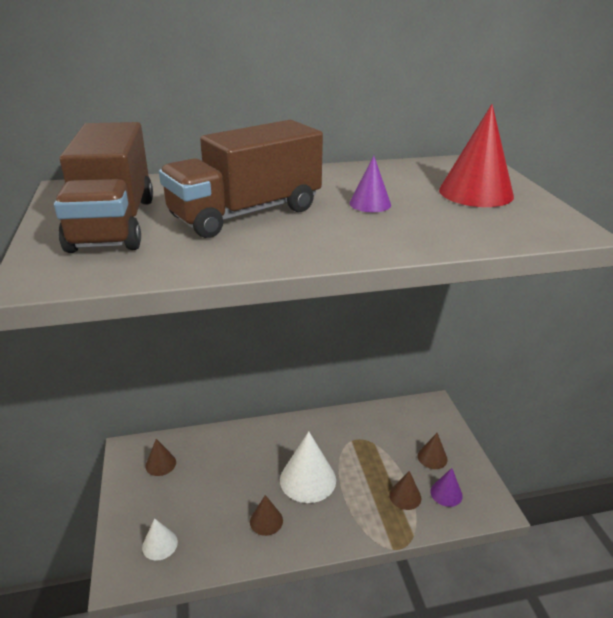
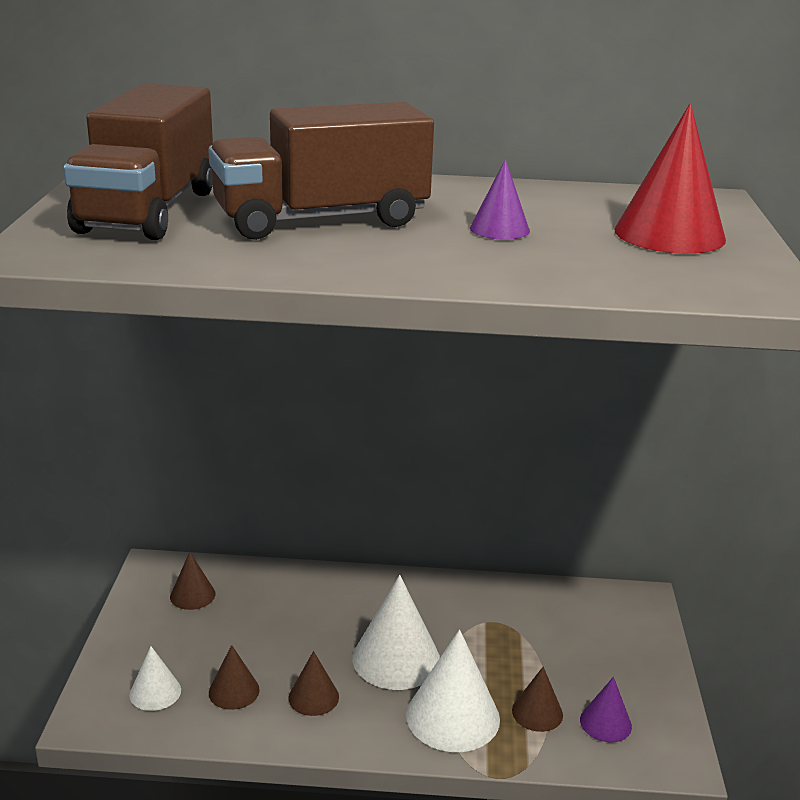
camera: 15 degrees right, 5 degrees down
(357, 512) = (453, 716): none -> white cone
(432, 457) = (605, 670): brown cone -> brown cone (234, 691)

